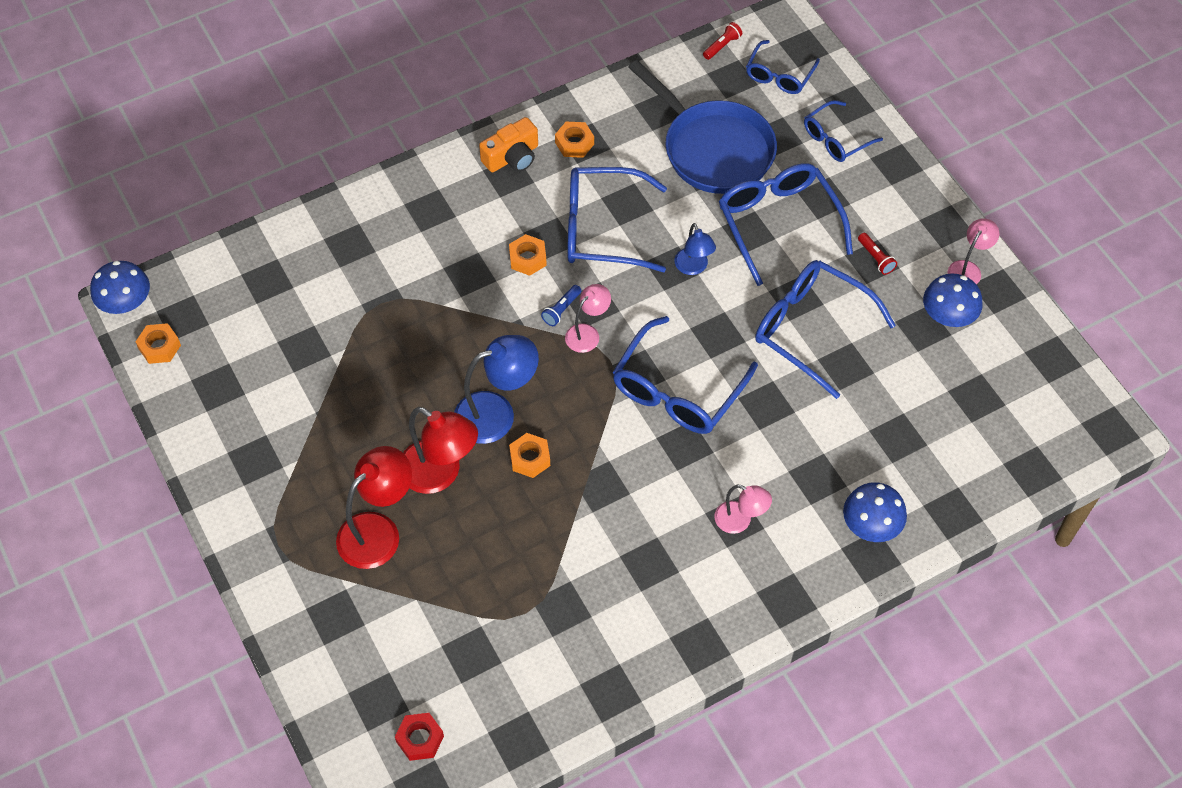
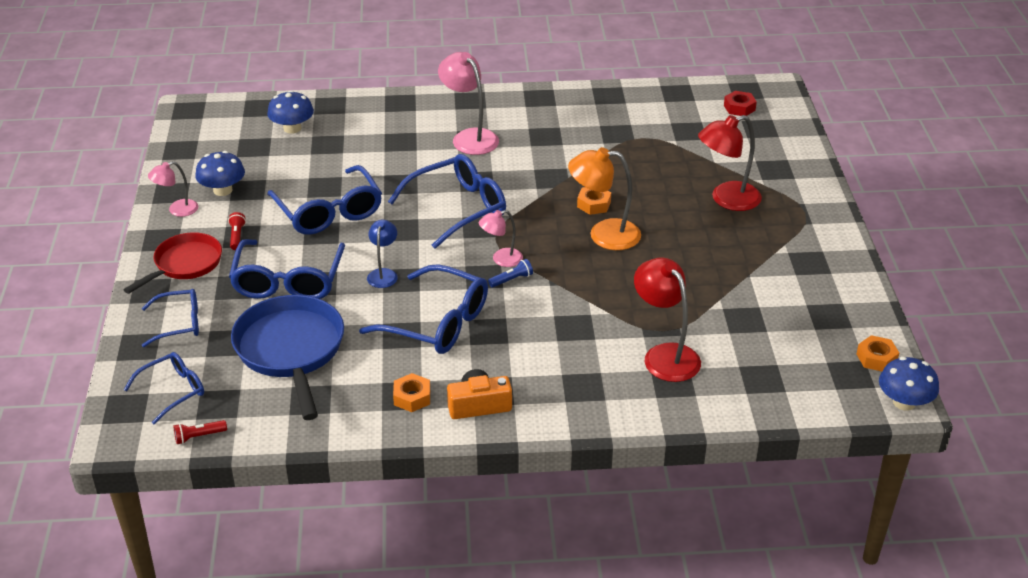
camera: 155 degrees left, 20 degrees down
(440, 474) = (666, 215): red lamp -> red lamp (665, 355)
(497, 413) = (603, 234): blue lamp -> orange lamp
(527, 258) = (516, 322): orange nut -> none
(740, 521) = (469, 137): pink lamp -> pink lamp, size x1.71
(871, 525) = (386, 113): blue mushroom -> blue mushroom (292, 128)
(893, 204) = (185, 264): none -> red pan

